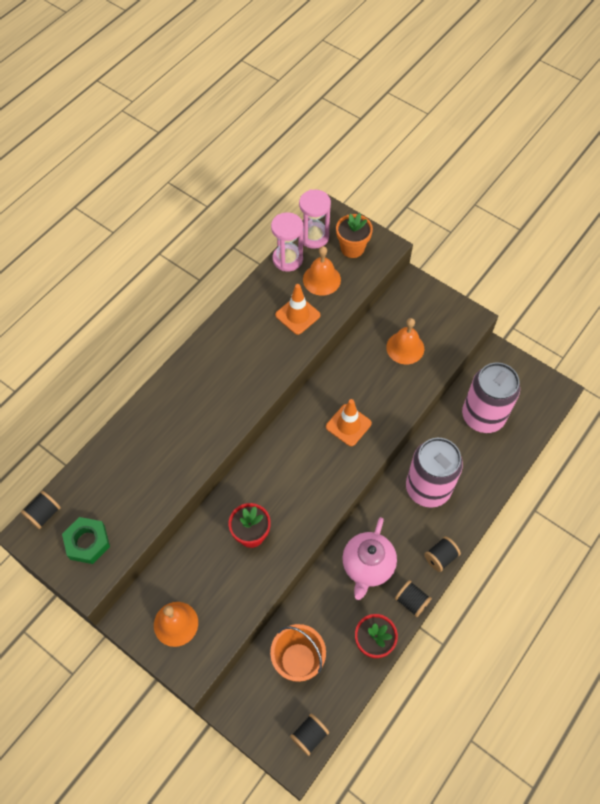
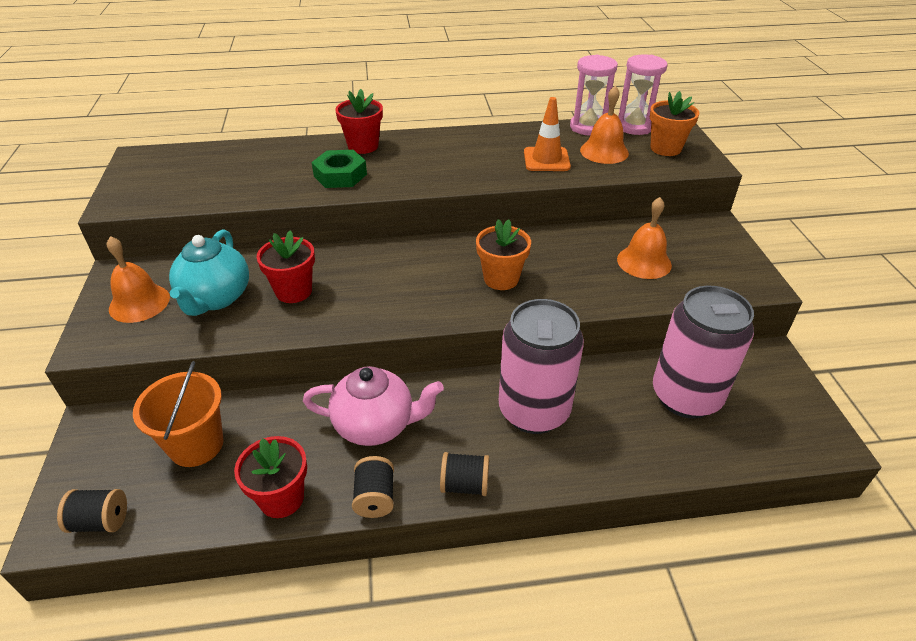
camera: 45 degrees right, 20 degrees down
(44, 514) = (165, 153): black spool -> none
(87, 542) = (159, 184): green nut -> green nut (340, 175)
(170, 394) = (363, 146): none -> red flower pot
(215, 579) = (216, 298): none -> turquoise teapot
(348, 425) = (501, 279): orange traffic cone -> orange flower pot
(367, 566) = (375, 425): pink teapot -> pink teapot turned 150 degrees counterclockwise

